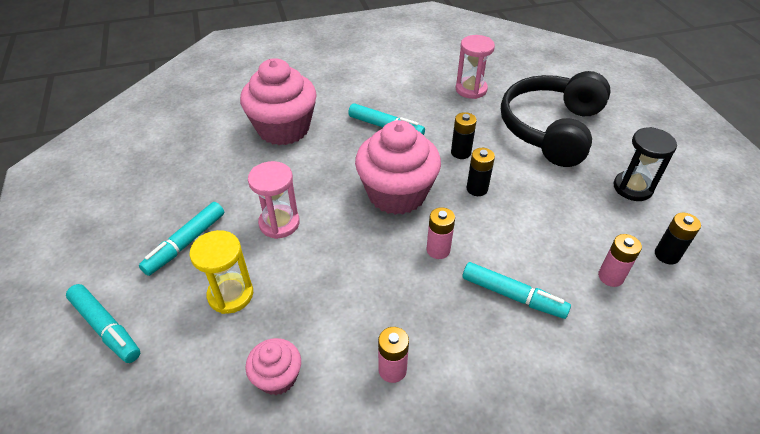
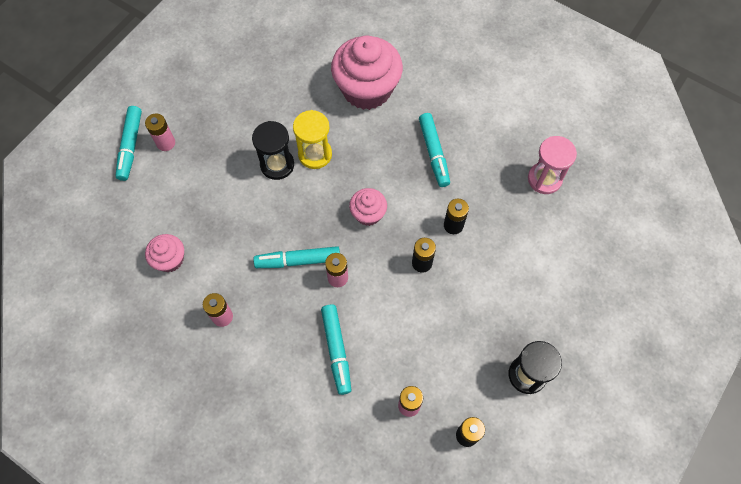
camera: 50 degrees right, 20 degrees up
(145, 293) = (166, 143): none -> pink battery
(186, 243) = (217, 128): turquoise marker -> turquoise marker (298, 260)
(230, 295) = (201, 187): yellow hourglass -> yellow hourglass (315, 154)
(279, 223) = (277, 165): pink hourglass -> black hourglass
(397, 194) = (368, 214): pink cupcake -> pink cupcake, size x0.50
(551, 129) = (549, 273): black headphones -> none

